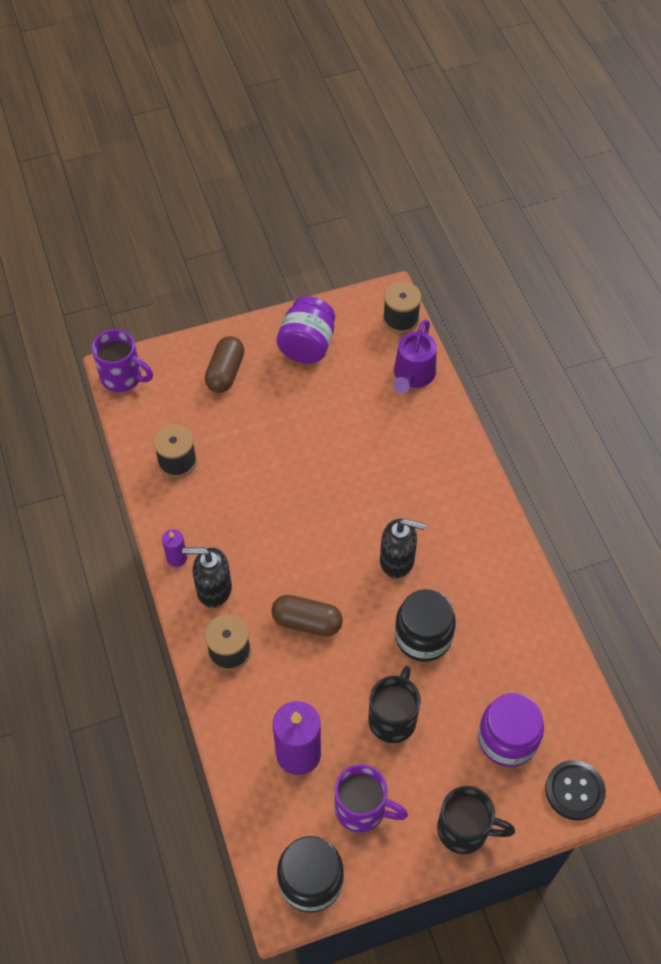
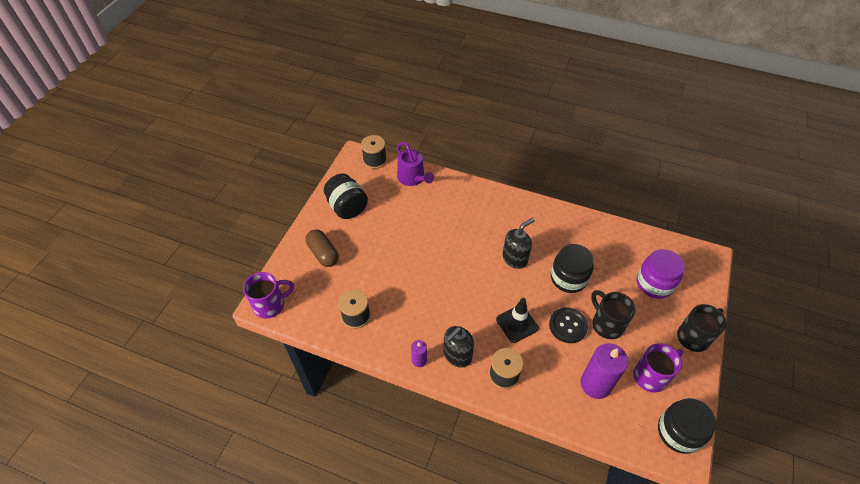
camera: 50 degrees left, 5 degrees down
(307, 345) = (347, 207): purple jar -> black jar
(307, 622) = (517, 324): brown capsule -> black traffic cone
(574, 791) = (701, 276): black button -> black button (568, 326)

